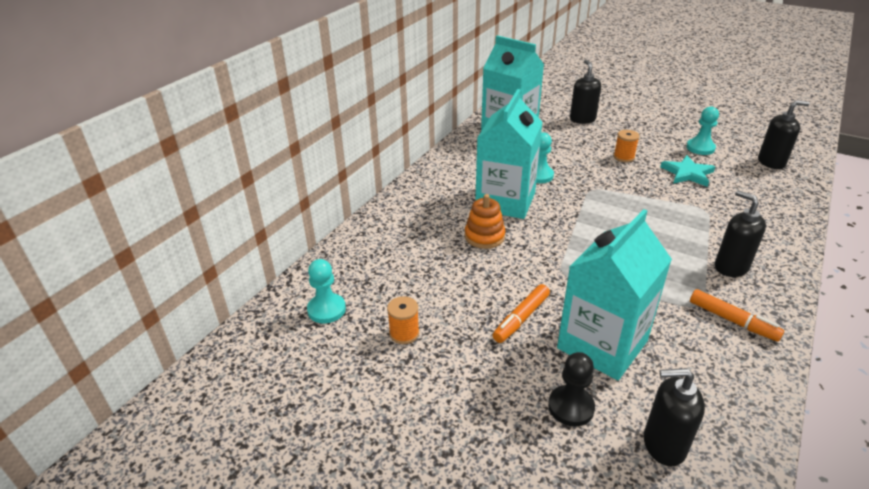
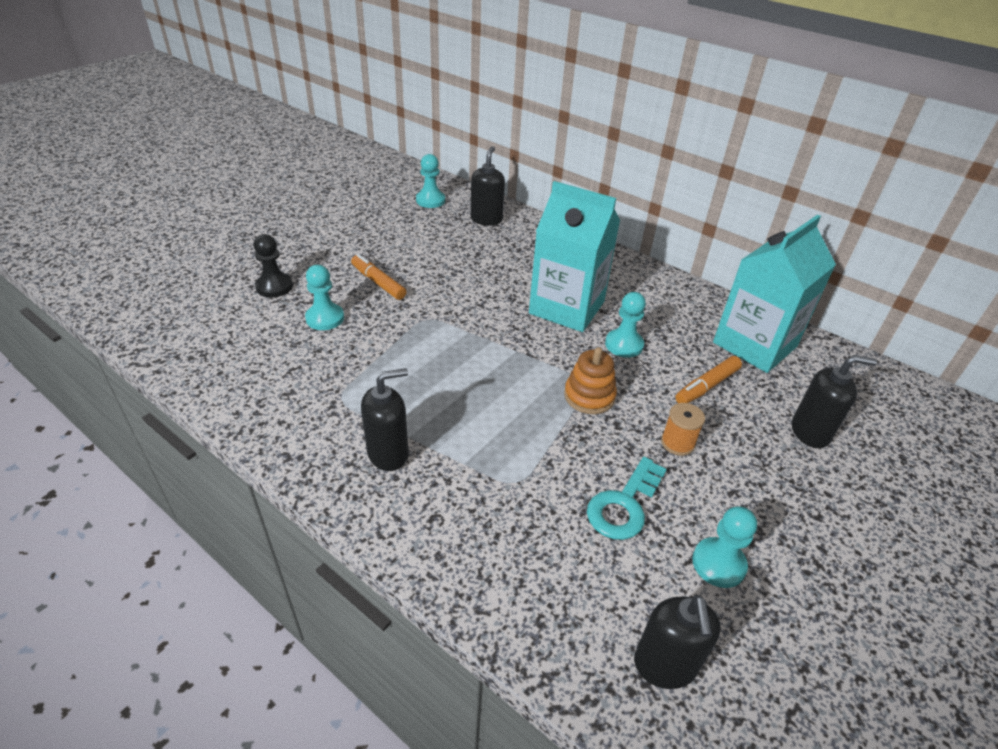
camera: 95 degrees right, 5 degrees up
(404, 333) = (389, 228): orange spool -> none
(484, 236) = (503, 283): orange stacking toy -> orange stacking toy (589, 396)
(602, 344) = (325, 318): turquoise carton -> turquoise pawn
(663, 445) = (212, 320): black soap dispenser -> black soap dispenser (486, 219)
(687, 173) = (624, 505): turquoise star -> turquoise key
(732, 320) = (306, 415): orange marker -> orange marker (707, 386)

